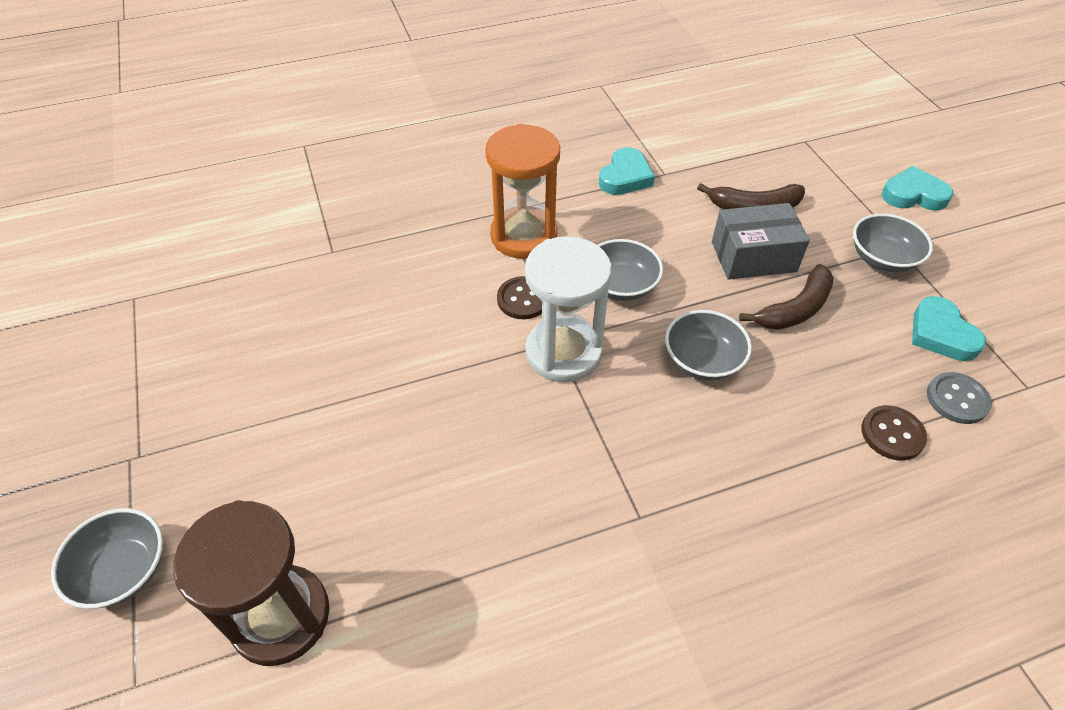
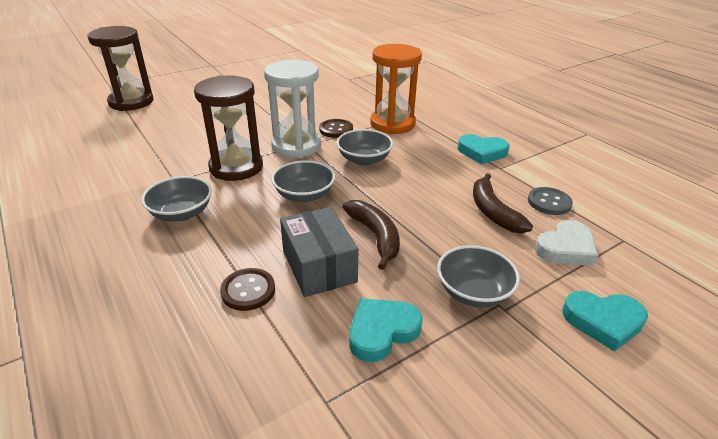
camera: 75 degrees right, 15 degrees down
(123, 570) = (158, 73): grey bowl -> grey bowl (181, 213)
(614, 432) = (236, 167): none -> brown hourglass
(753, 256) = (428, 213): grey box -> grey box (319, 266)
(795, 309) = (375, 236): brown banana -> brown banana turned 150 degrees counterclockwise
(817, 179) = (566, 248): none -> white heart
(913, 195) = (603, 321): turquoise heart -> turquoise heart turned 105 degrees clockwise
(957, 399) = (296, 337): grey button -> grey button (549, 202)

